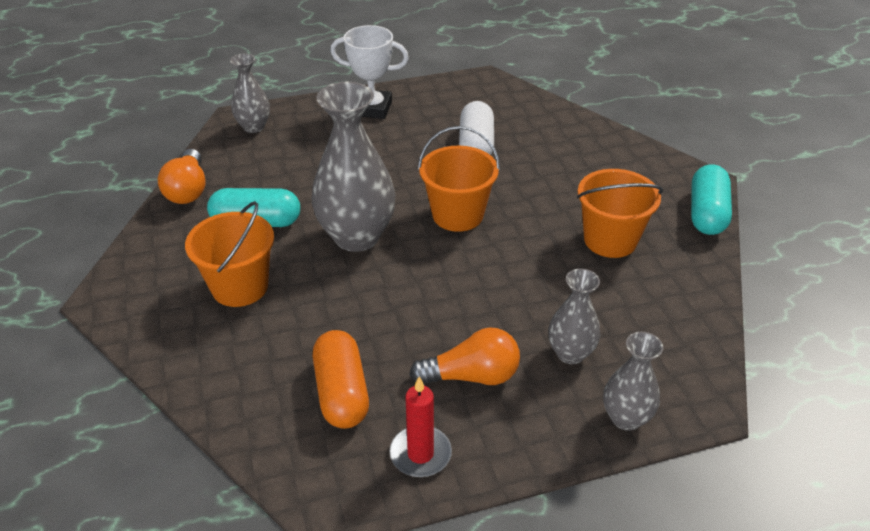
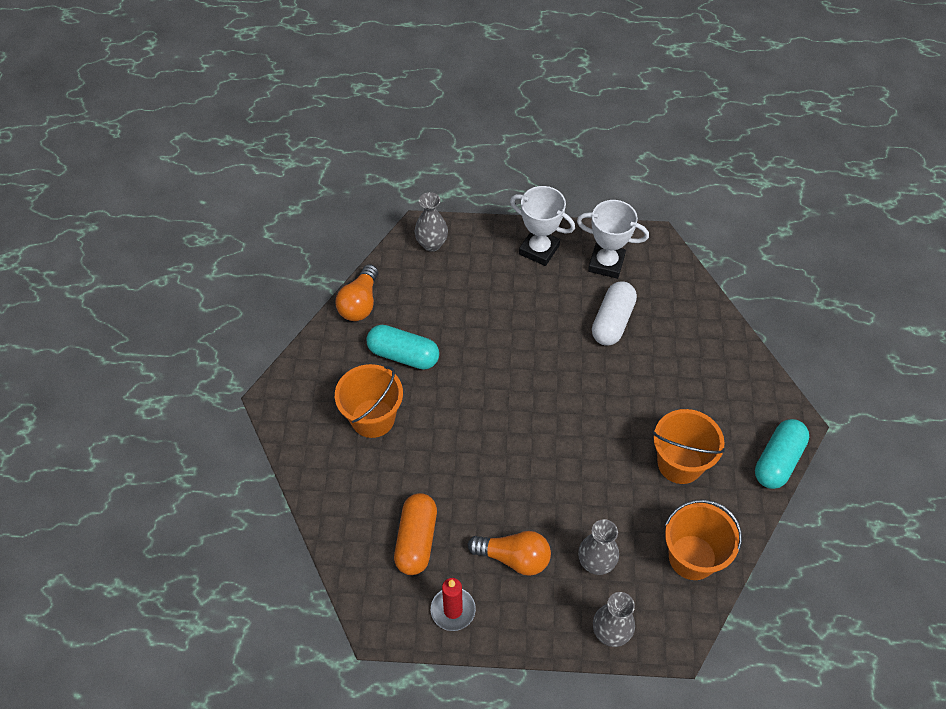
camera: 20 degrees right, 15 degrees up
(356, 236) = (476, 395): grey vase -> none
(446, 105) = (606, 263): none -> white trophy
(457, 215) = (565, 397): orange bucket -> orange bucket (692, 557)

